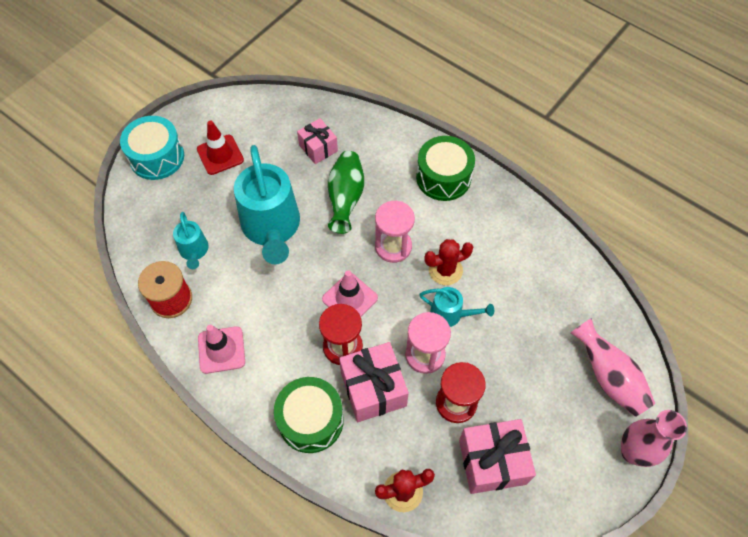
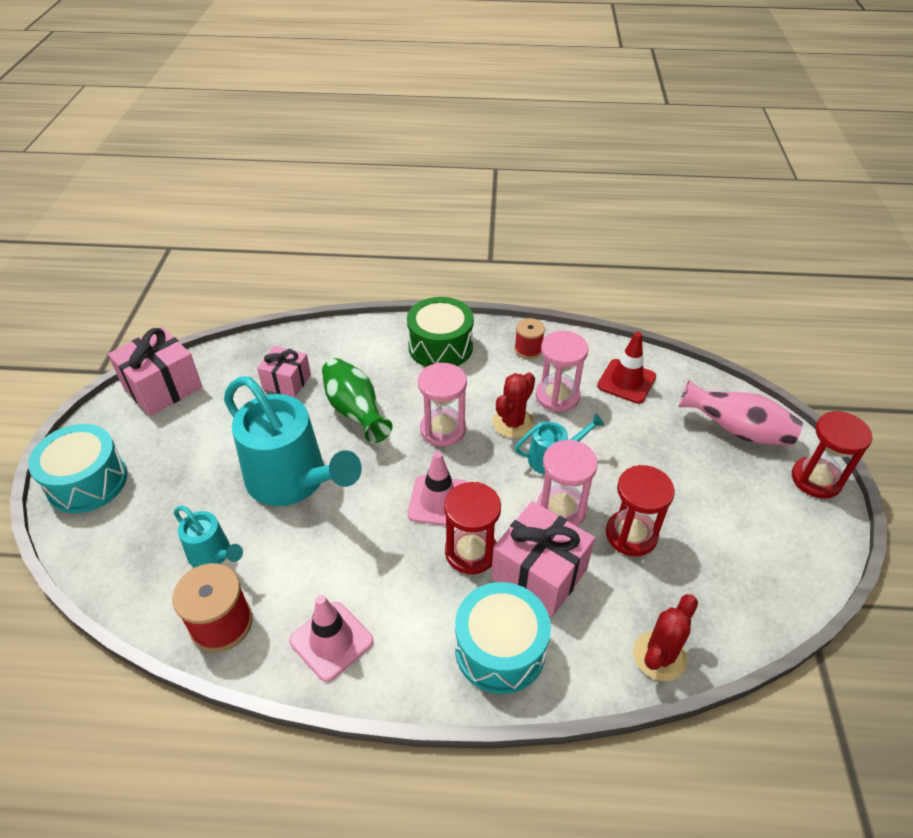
camera: 35 degrees left, 15 degrees down
(220, 155) = (172, 441): red traffic cone -> red traffic cone (626, 381)
(311, 420) = (500, 649): green drum -> turquoise drum
(492, 461) = (713, 567): pink gift -> pink gift (163, 387)
(495, 268) = (557, 396): none -> pink hourglass
(506, 216) = (528, 349): none -> red spool
(633, 452) = (816, 479): pink vase -> red hourglass

